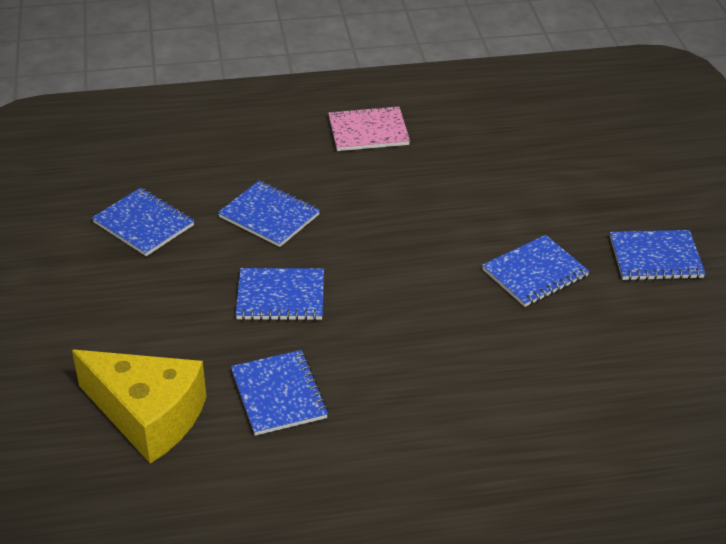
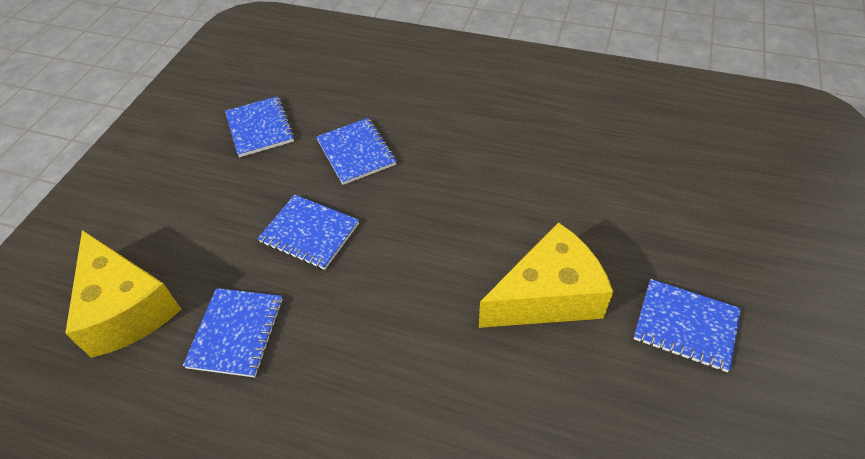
camera: 30 degrees right, 10 degrees up
(368, 131) = (490, 99): pink notebook -> none
(535, 273) = (548, 296): blue notebook -> yellow cheese

